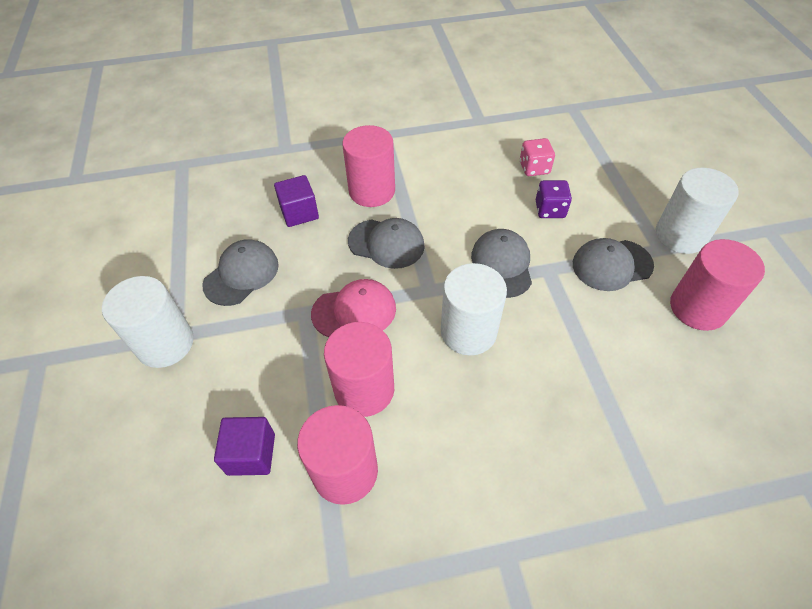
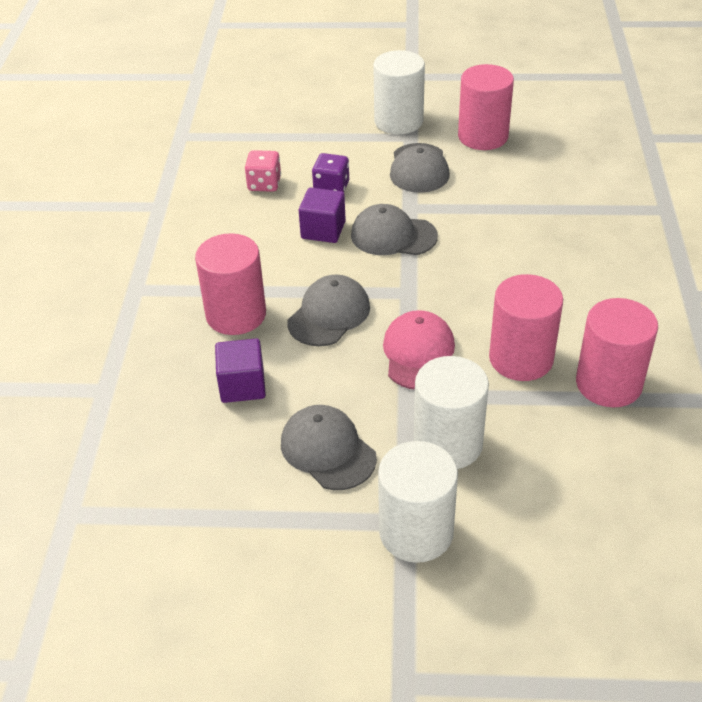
camera: 75 degrees left, 10 degrees down
(251, 454) = (581, 454): purple cube -> purple cube (323, 230)
(468, 331) = (470, 274): white cylinder -> white cylinder (448, 443)

